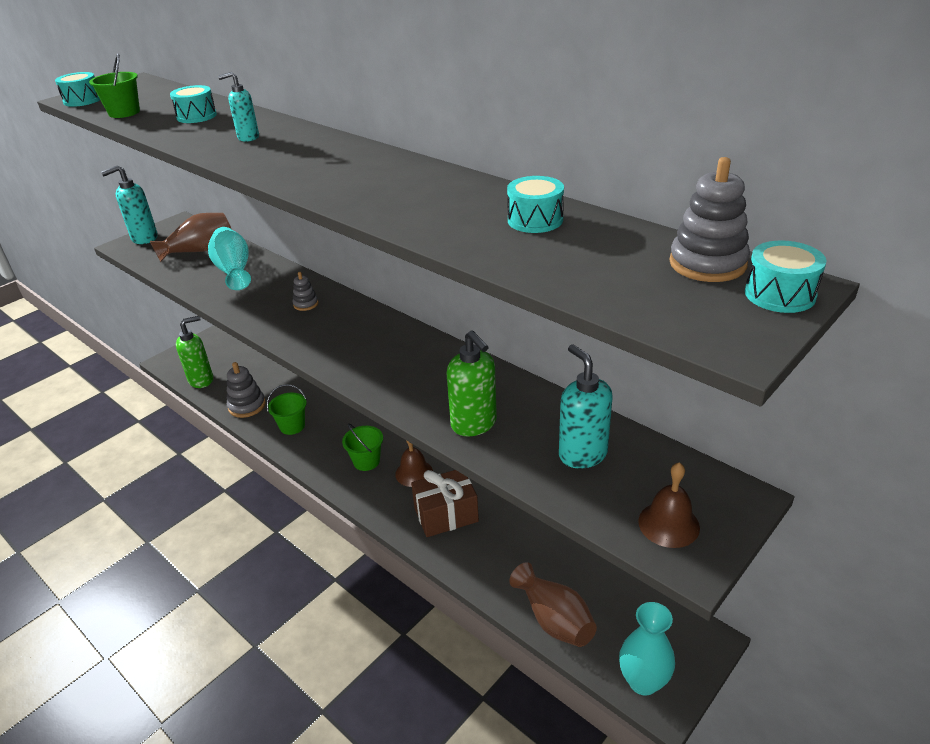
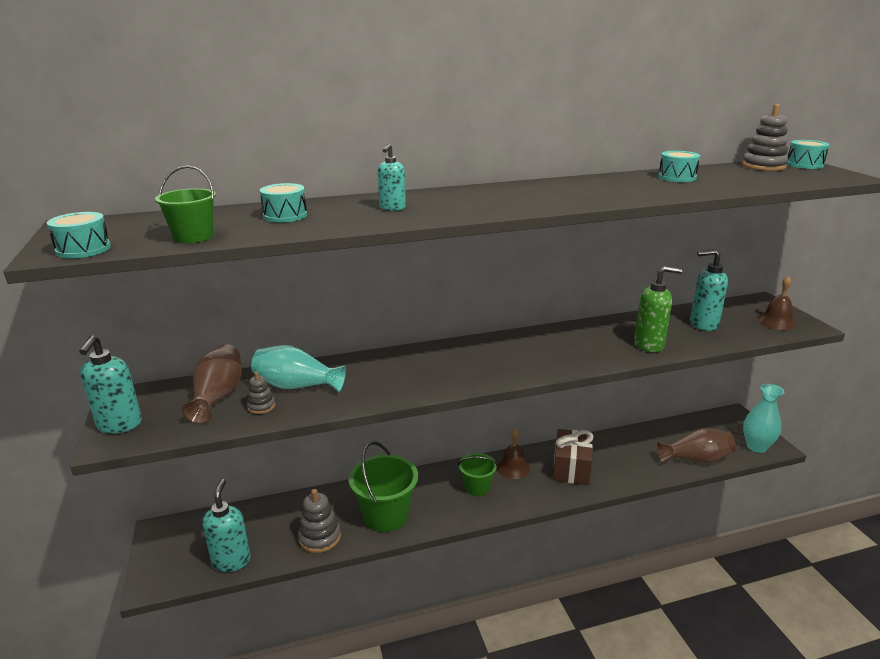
camera: 60 degrees left, 10 degrees down
(201, 380) = (231, 561): green soap dispenser -> turquoise soap dispenser
(292, 426) = (386, 515): green bucket -> green bucket, size x1.69
(306, 304) = (414, 365): grey stacking toy -> grey stacking toy (261, 406)

